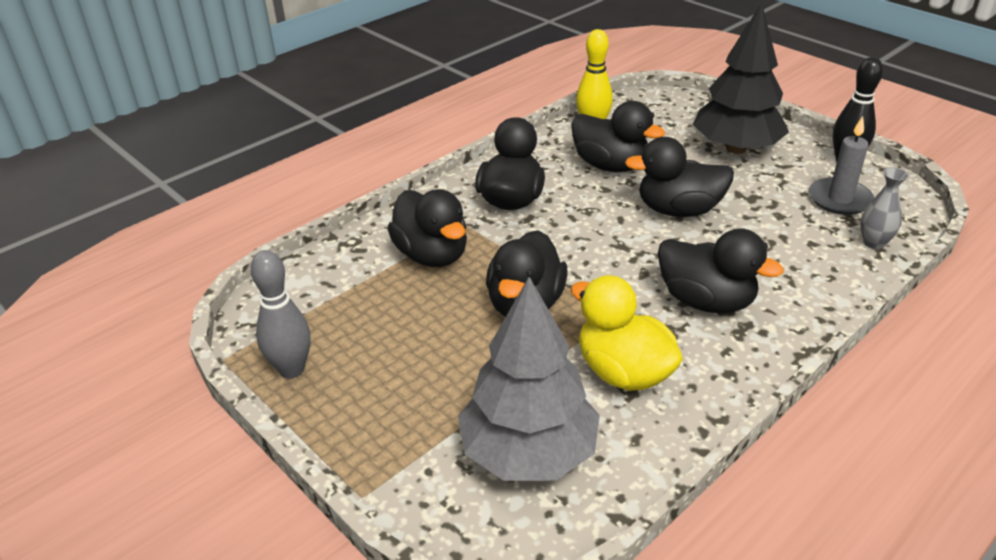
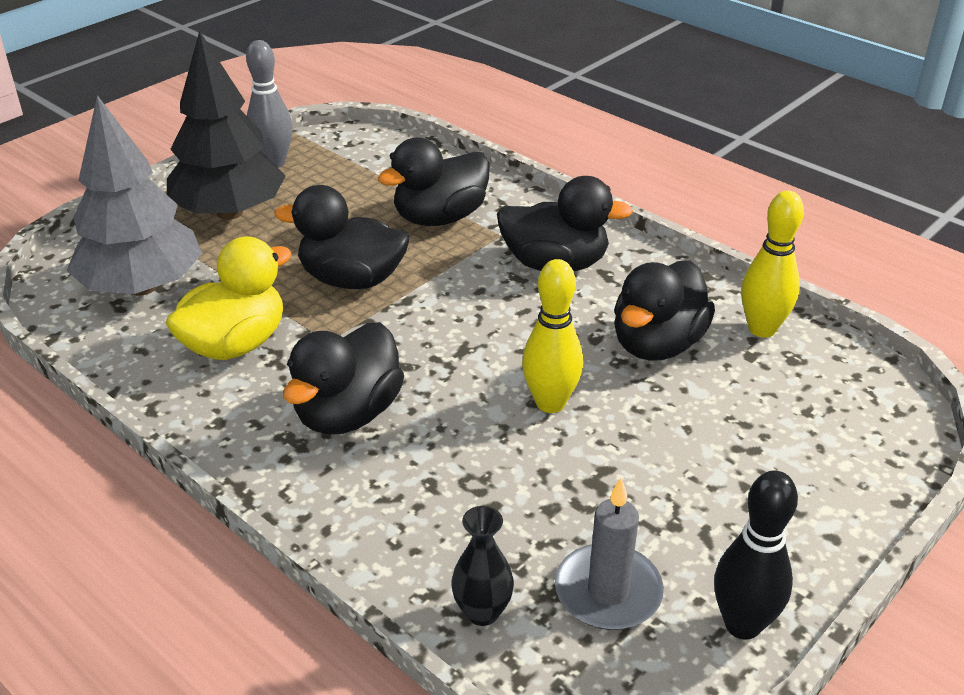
camera: 85 degrees right, 0 degrees up
(678, 210) = (550, 403): black duck -> yellow bowling pin
(735, 148) = (748, 480): black tree -> black tree (230, 212)
(873, 243) = (482, 612): grey vase -> black vase

